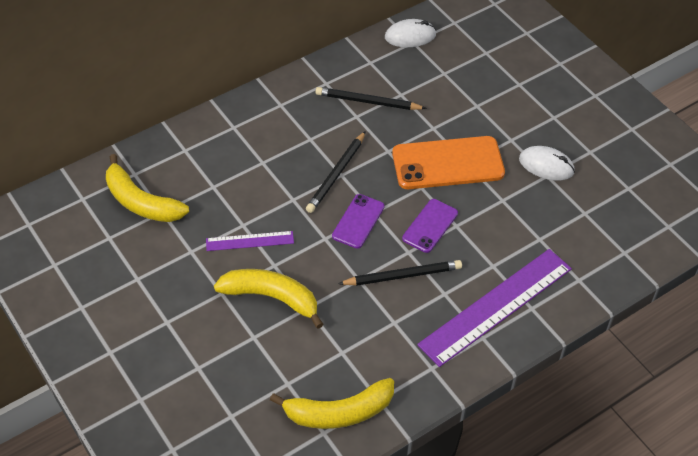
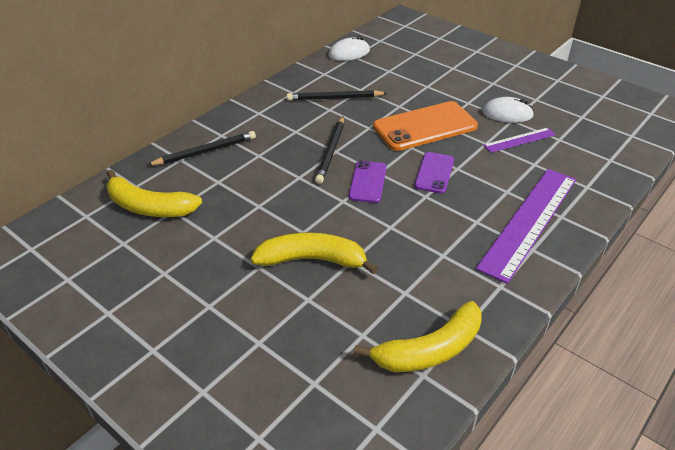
camera: 15 degrees left, 10 degrees down
(250, 241) = (270, 217): purple ruler -> purple ruler (519, 140)
(402, 276) = (430, 215): black pencil -> black pencil (205, 151)

